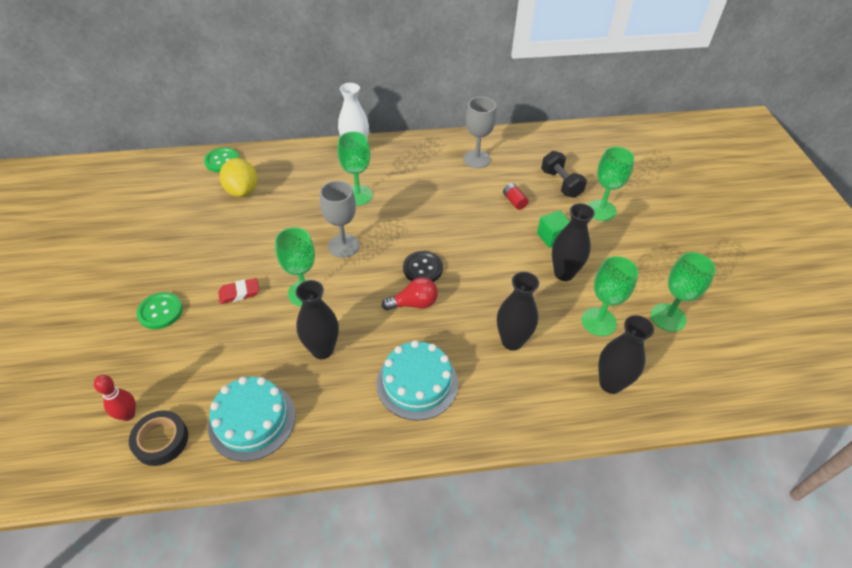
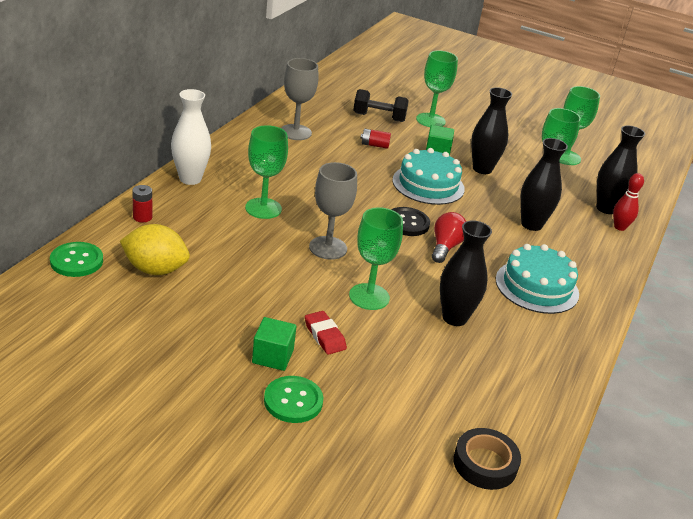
camera: 60 degrees left, 15 degrees down
(128, 415) = (430, 477): red bowling pin -> red bowling pin (619, 227)
(198, 281) = (273, 356): none -> green cube
(239, 293) = (324, 336): red eraser -> red eraser turned 45 degrees counterclockwise
(252, 420) = (506, 393): turquoise cake -> turquoise cake (428, 184)
(291, 157) = (142, 217): none -> red battery

